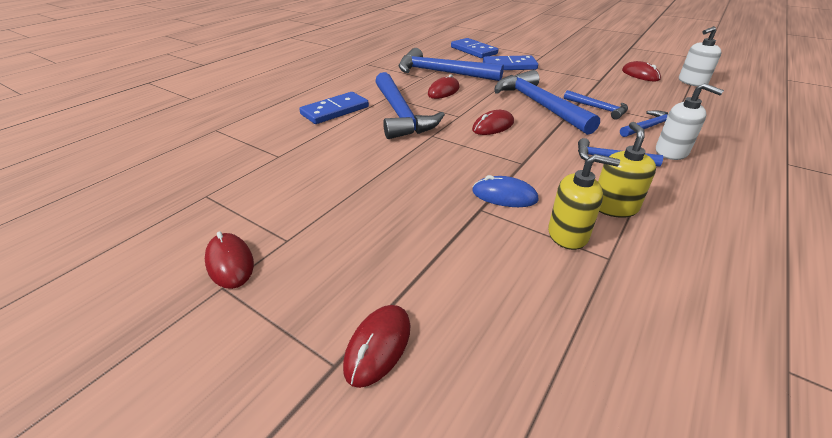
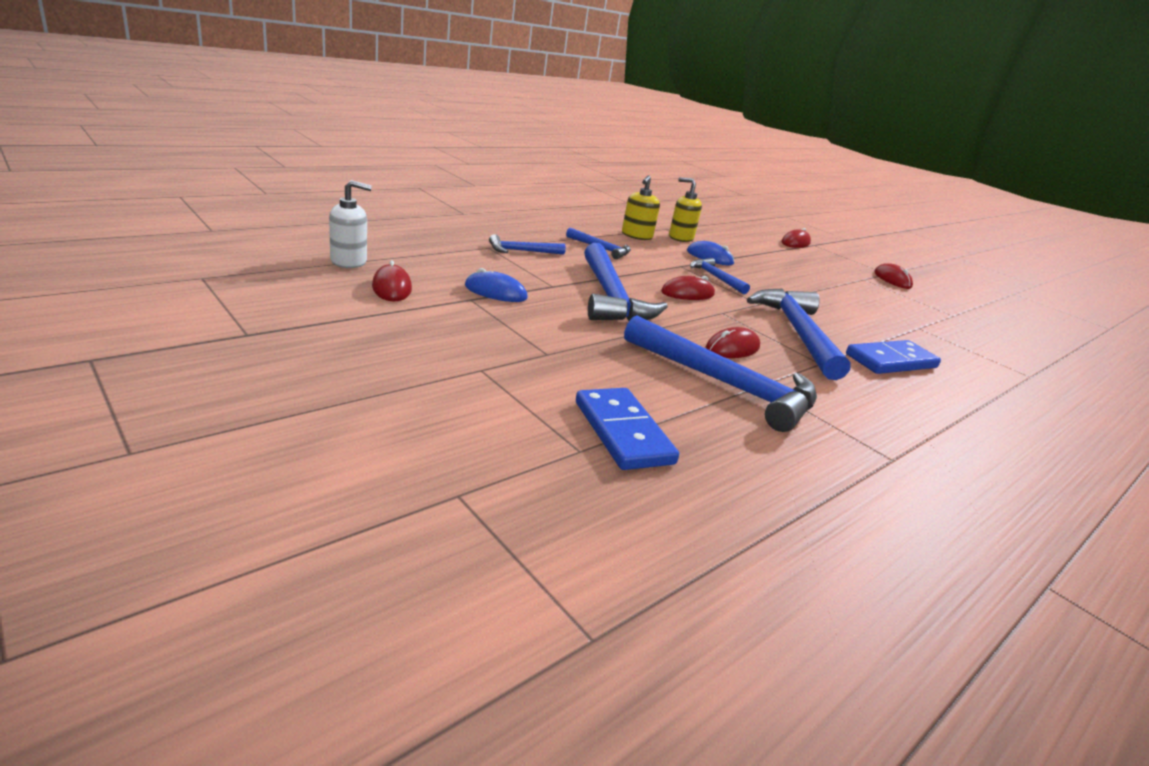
camera: 170 degrees left, 10 degrees down
(509, 66) = (584, 363): blue domino -> none
(598, 87) = (495, 292): none -> blue mouse
(598, 108) = (544, 275): blue hammer -> blue hammer (716, 277)
(671, 152) = (540, 238): white soap dispenser -> none

